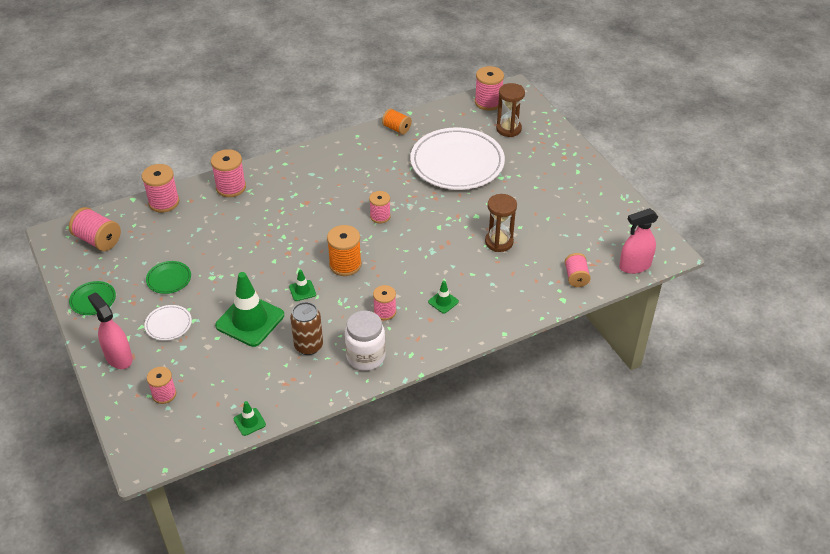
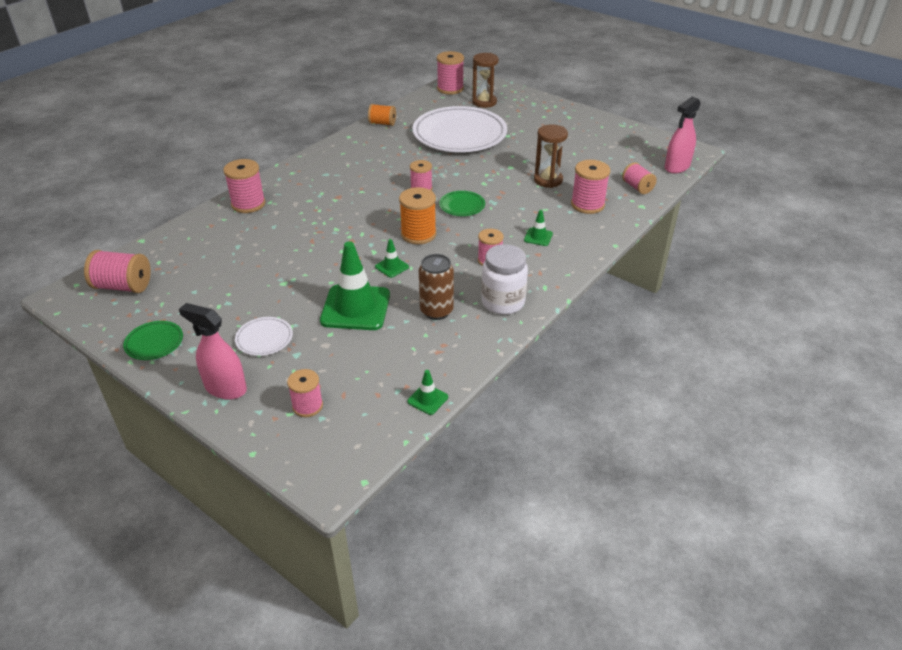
camera: 25 degrees left, 5 degrees down
(164, 202) = (181, 234): pink spool -> pink spool (587, 205)
(169, 279) = (235, 298): green plate -> green plate (462, 206)

